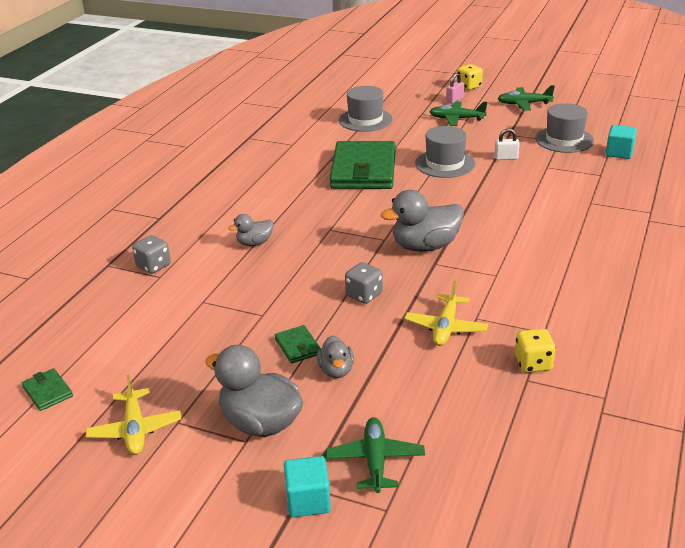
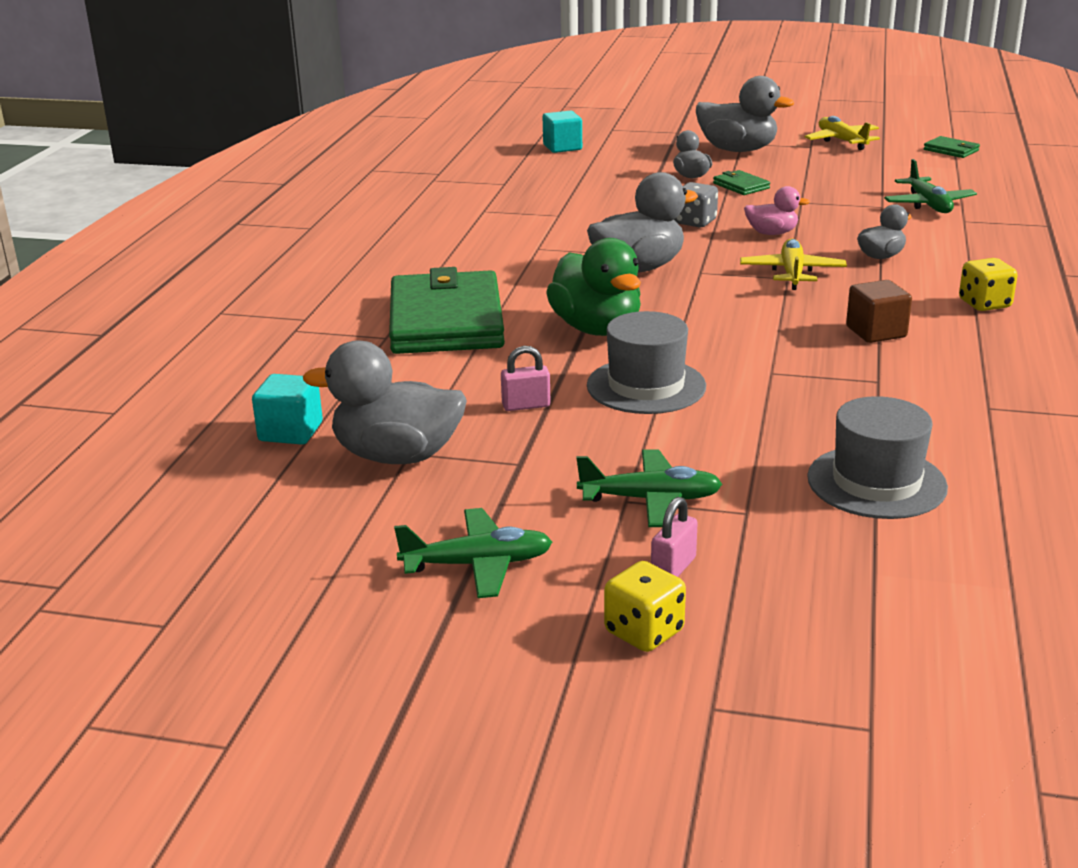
camera: 170 degrees right, 5 degrees down
(153, 266) = (986, 228): grey dice -> none
(308, 185) = (876, 332): none -> brown cube
(308, 500) = (671, 128): turquoise cube -> turquoise cube (562, 147)
(312, 275) = (772, 233): none -> pink duck
(363, 170) = (797, 364): green wallet -> green wallet (446, 321)
(375, 461) = (629, 143): green plane -> green plane (928, 204)
(445, 327) = (590, 206): yellow plane -> yellow plane (792, 273)
(463, 199) = (597, 329): none -> green duck
(506, 158) = (526, 405): white padlock -> pink padlock
(533, 364) = (497, 192): yellow dice -> yellow dice (984, 304)
(564, 140) = (397, 456): grey hat -> grey duck

